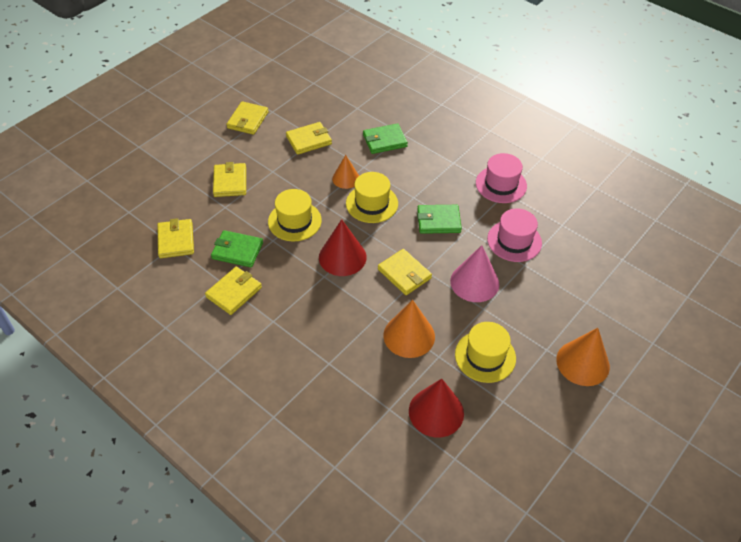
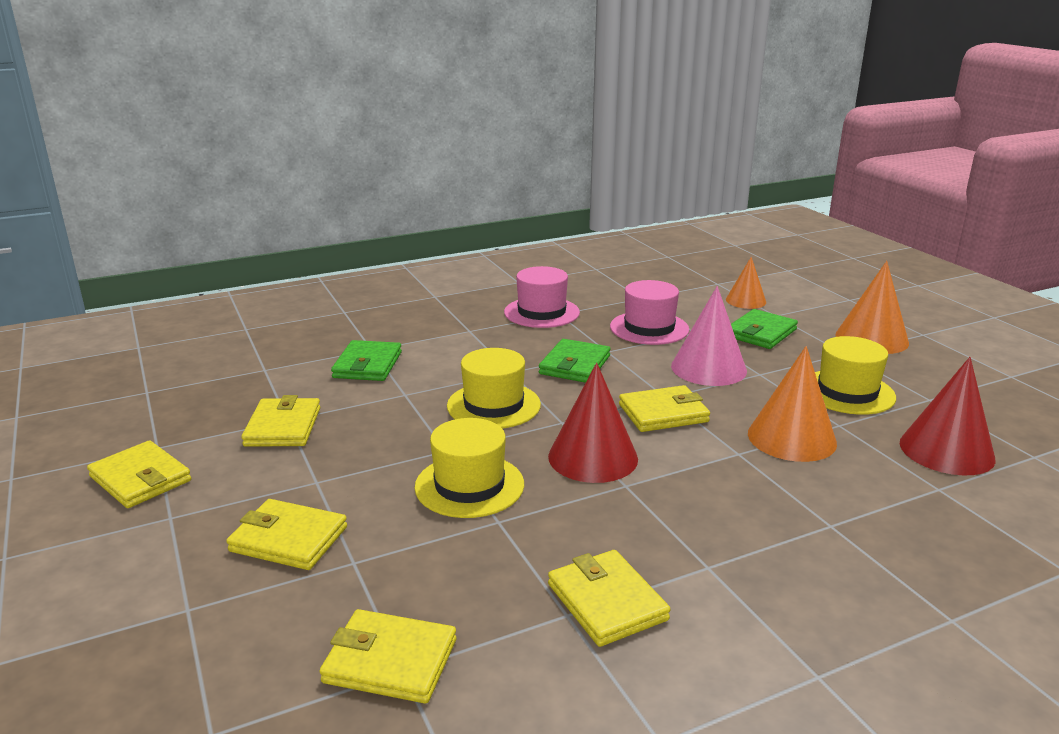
camera: 65 degrees left, 25 degrees down
(237, 251) = (493, 571): green wallet -> green wallet (760, 333)
(346, 178) = (415, 414): orange cone -> orange cone (746, 301)

